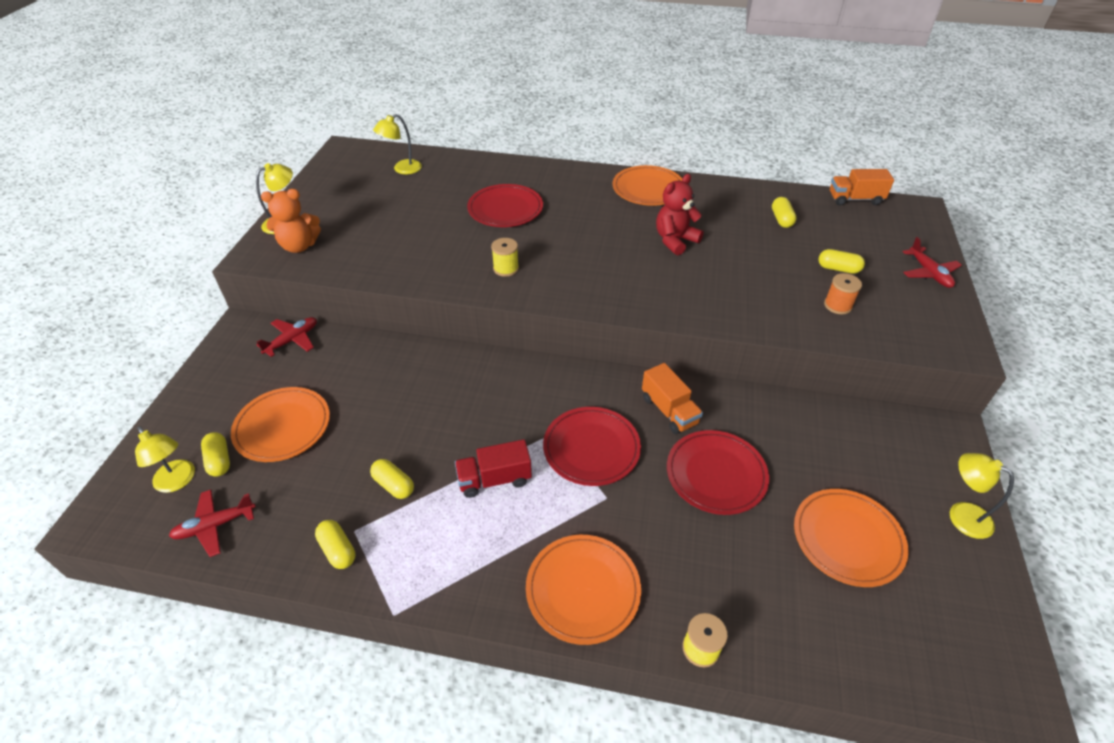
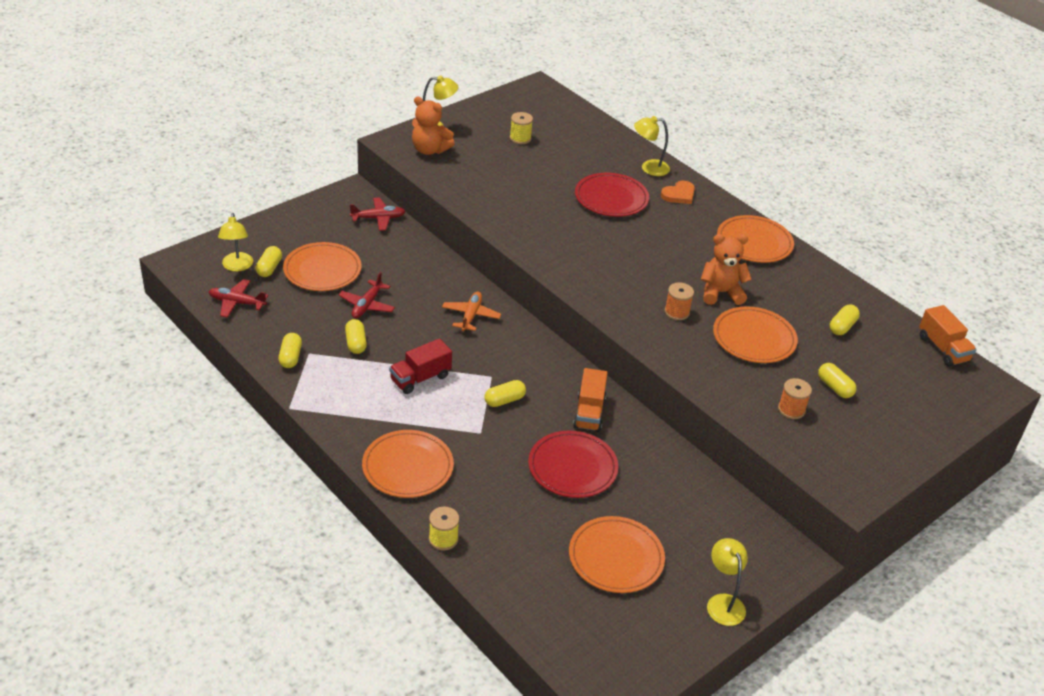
camera: 35 degrees right, 5 degrees down
(402, 169) = (565, 126): yellow lamp -> yellow lamp (649, 168)
(475, 384) = (471, 316): none -> orange plane
(494, 479) = (420, 378): red truck -> red truck turned 60 degrees counterclockwise
(506, 268) = (558, 242): yellow spool -> yellow spool (520, 138)
(552, 180) = (679, 195): none -> orange heart
(591, 448) = (504, 400): red plate -> yellow capsule
(665, 275) = (677, 312): none -> orange spool
(675, 240) = (720, 293): red teddy bear -> orange teddy bear
(742, 263) = (754, 338): none -> orange plate
(855, 199) = (943, 349): orange truck -> orange truck turned 150 degrees counterclockwise
(929, 273) = (916, 436): red plane -> red plane (367, 305)

